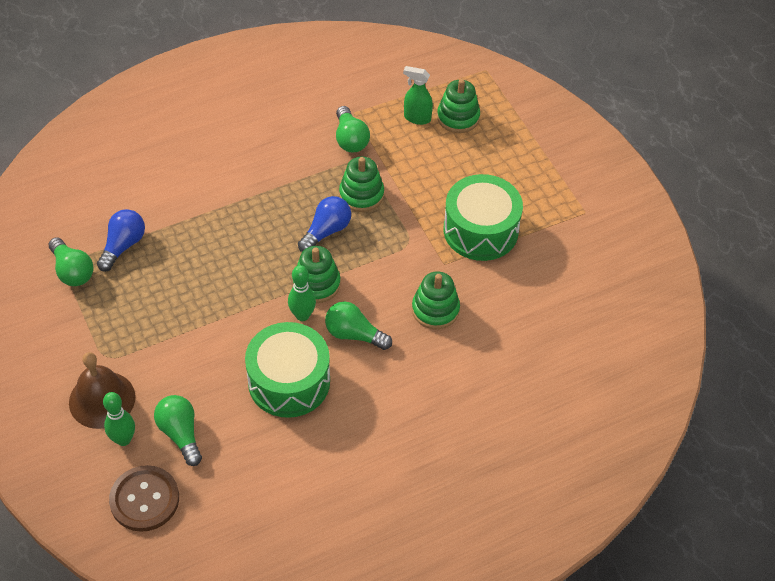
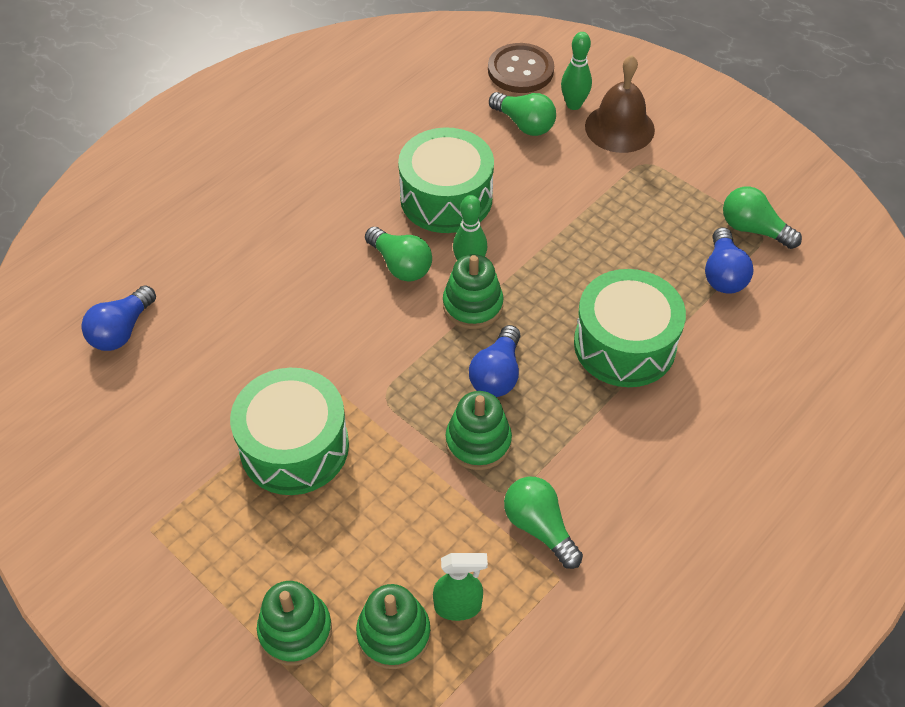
camera: 160 degrees right, 0 degrees up
(228, 221) = (624, 344): none -> green drum
(354, 334) = (400, 265): green light bulb -> green light bulb turned 45 degrees clockwise
(435, 310) = (317, 322): green stacking toy -> green stacking toy (295, 630)
(583, 353) = (122, 330): none -> blue light bulb

